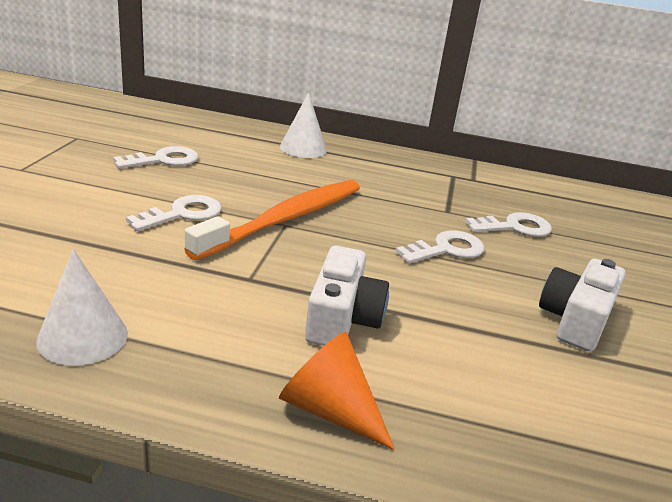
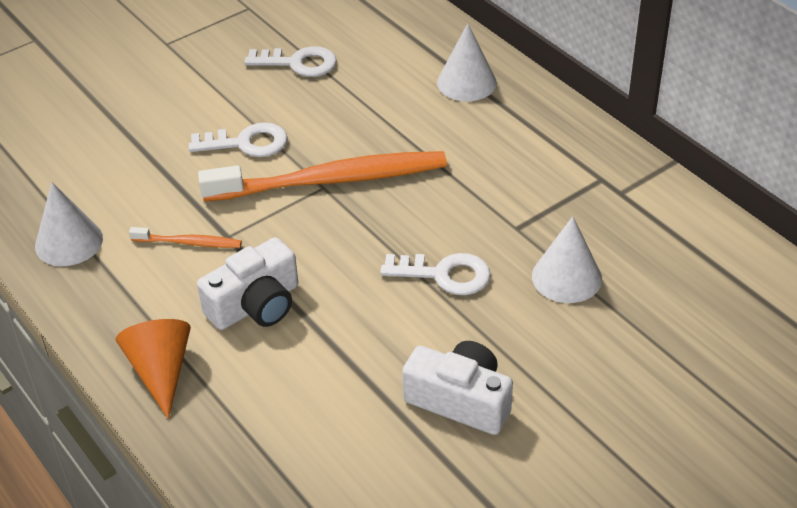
camera: 45 degrees right, 15 degrees up
(219, 295) = (188, 243): none -> orange toothbrush
(515, 227) = (566, 277): white key -> white cone
(575, 320) = (460, 400): white camera -> white camera turned 45 degrees clockwise

